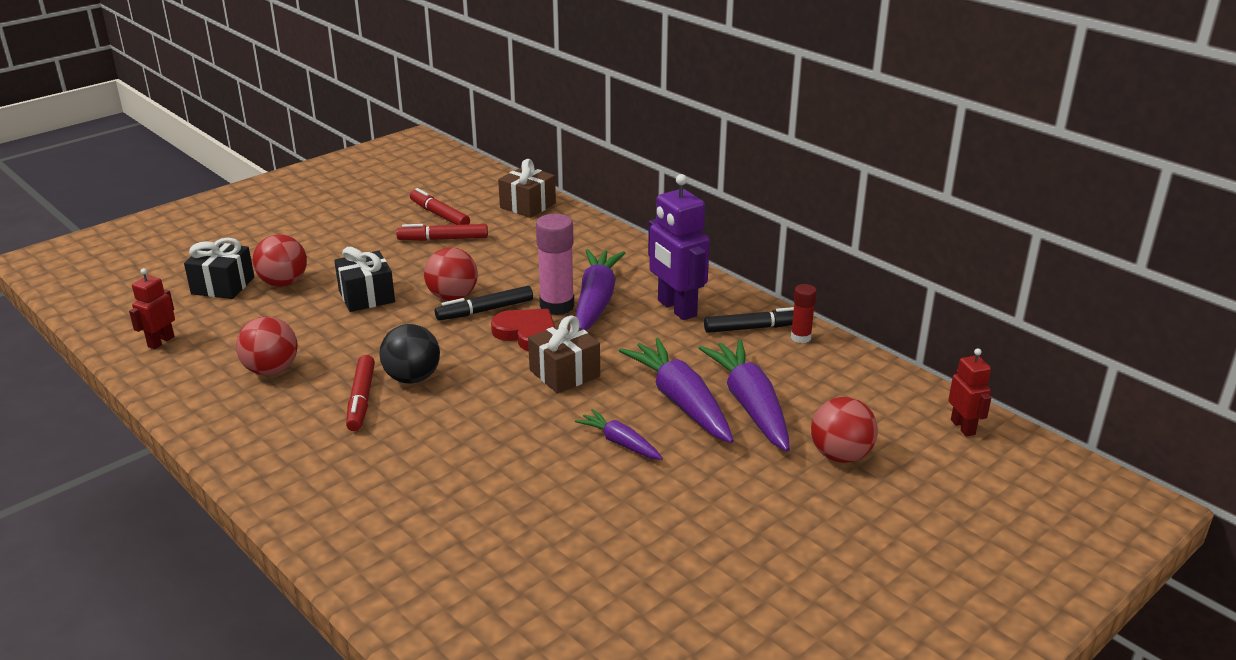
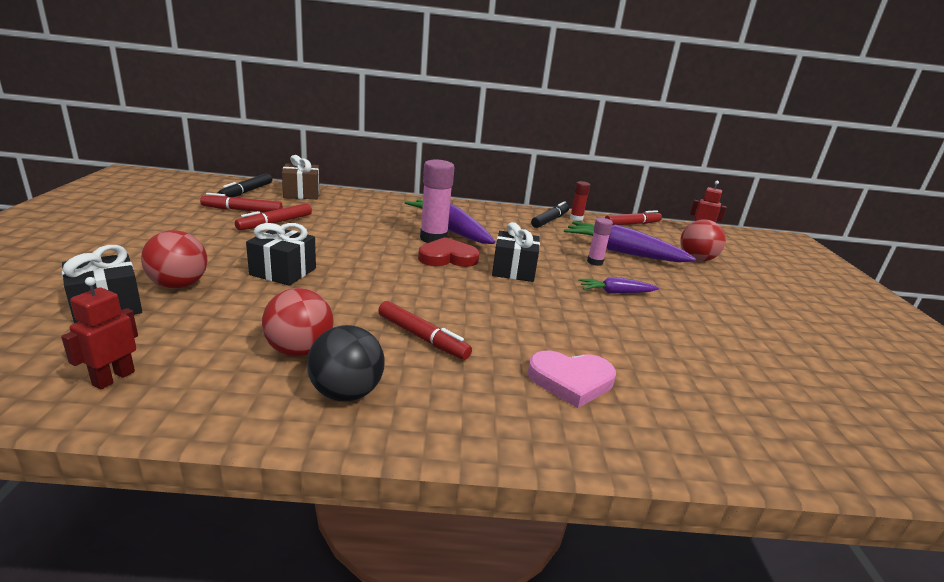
camera: 50 degrees left, 5 degrees down
(161, 342) = (113, 378): red robot -> red robot turned 45 degrees clockwise
(397, 488) = (571, 381): none -> pink heart
(412, 378) = (430, 308): black ball -> black ball (346, 393)
(452, 297) = (354, 253): red ball -> none
(485, 310) = (394, 254): black marker -> black marker (246, 192)
(564, 373) = (514, 270): brown gift -> black gift
(676, 308) = (498, 222): purple robot -> none
(681, 401) = (595, 262): purple carrot -> pink glue stick
(872, 374) = (632, 224): none -> red marker

